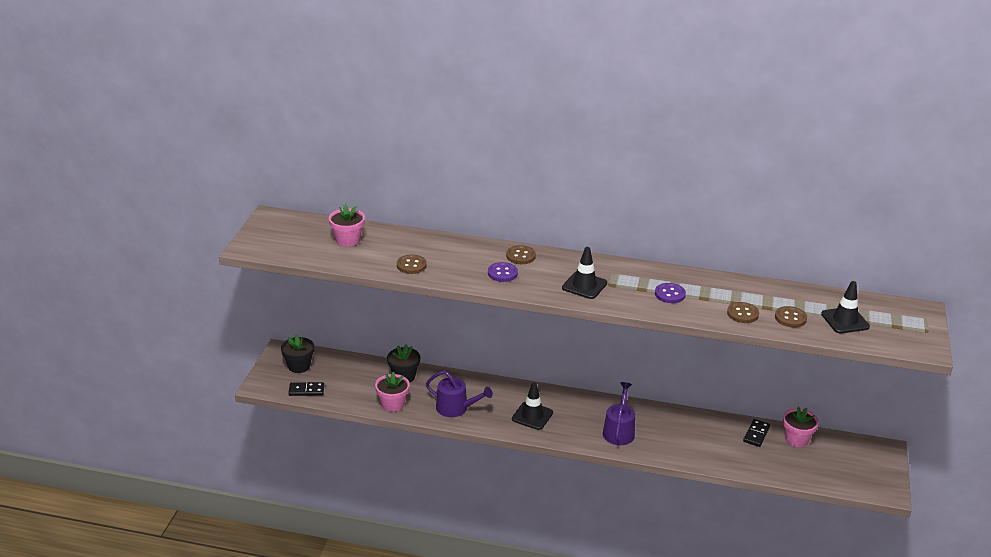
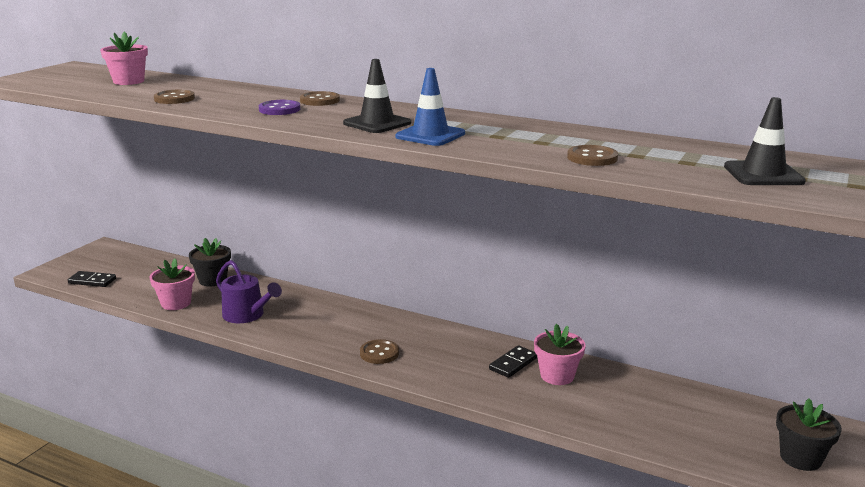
camera: 15 degrees right, 10 degrees down
(299, 366) = (107, 260): black flower pot -> black flower pot (800, 458)
(532, 416) = (336, 333): black traffic cone -> none
(619, 431) = (440, 362): purple watering can -> none
(629, 298) = (430, 135): none -> blue traffic cone
(670, 294) = (492, 136): purple button -> none
(756, 434) = (639, 389): black domino -> black domino (513, 364)
(790, 318) = (669, 166): brown button -> brown button (379, 353)
(796, 439) = (700, 402): pink flower pot -> pink flower pot (557, 375)

